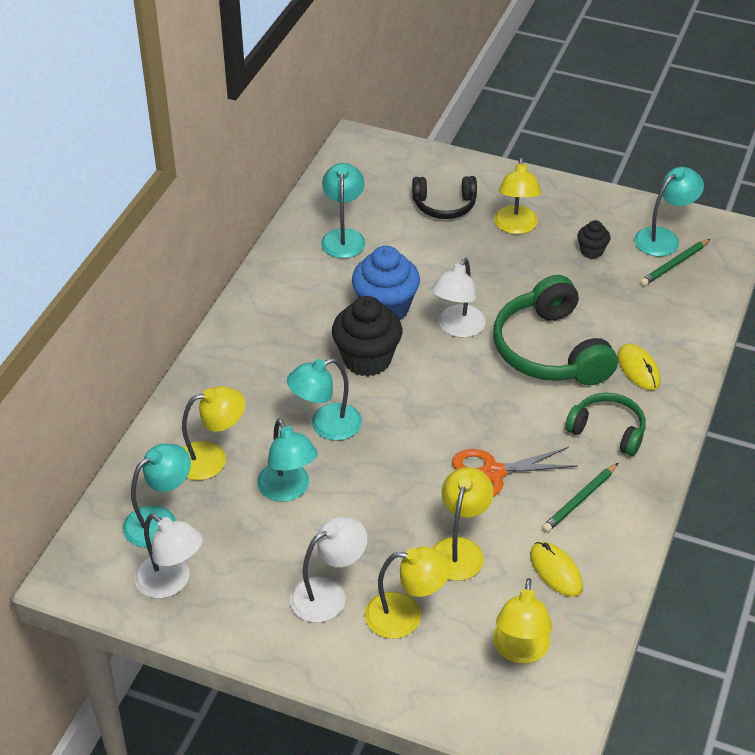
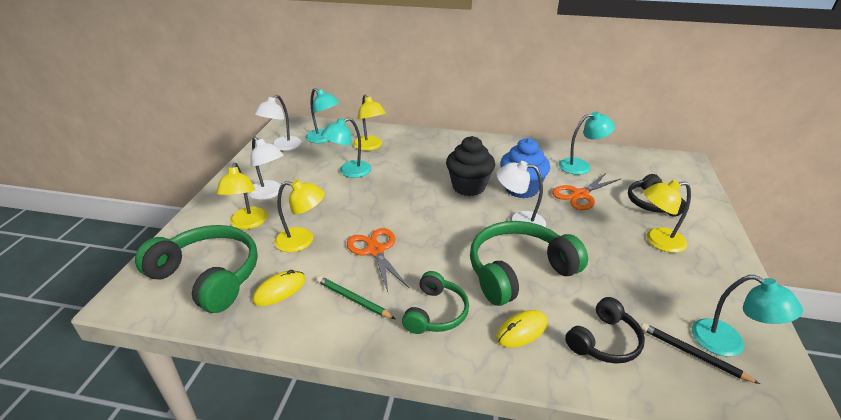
camera: 80 degrees right, 10 degrees down
(326, 426) = (404, 178): turquoise lamp -> none
(412, 258) = (580, 195): none -> orange scissors
(520, 651) = (208, 276): yellow lamp -> green headphones
(591, 251) = (663, 289): black cupcake -> none
(655, 315) = (604, 341): none -> black headphones
(674, 264) = (692, 354): green pencil -> black pencil

